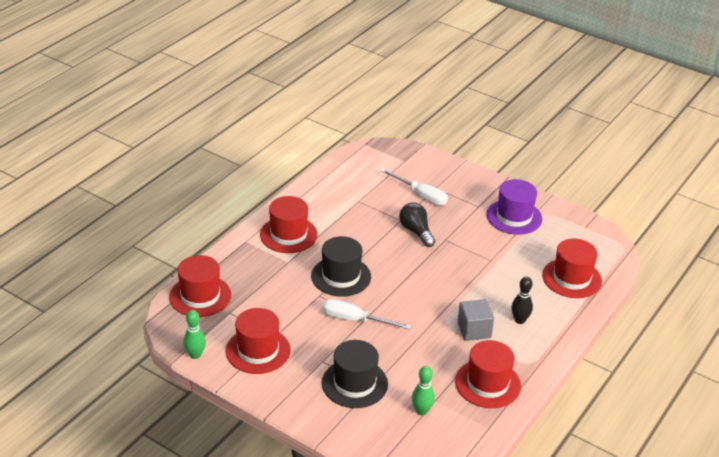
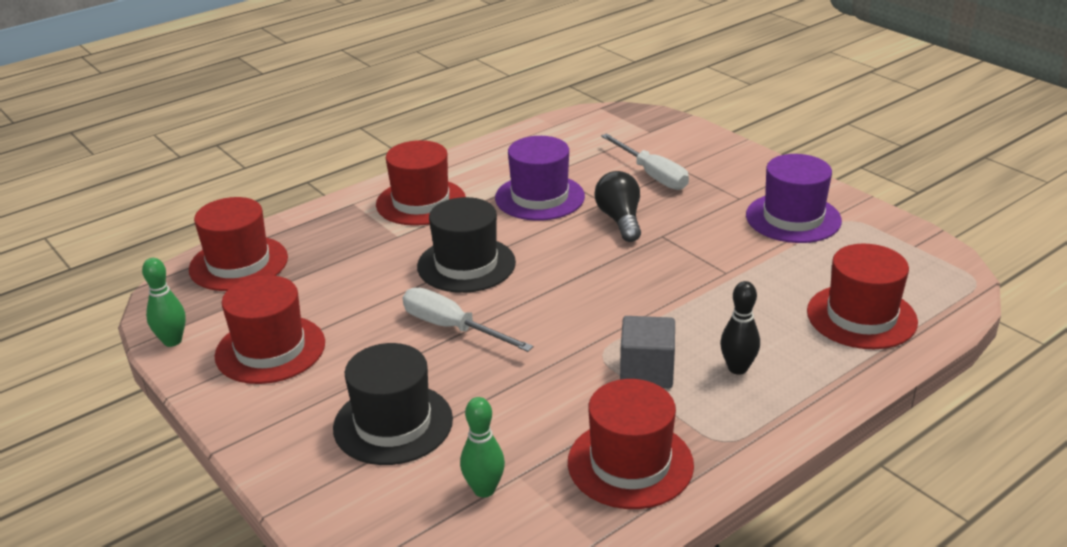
camera: 20 degrees right, 5 degrees down
(360, 221) = (539, 197): none -> purple hat

